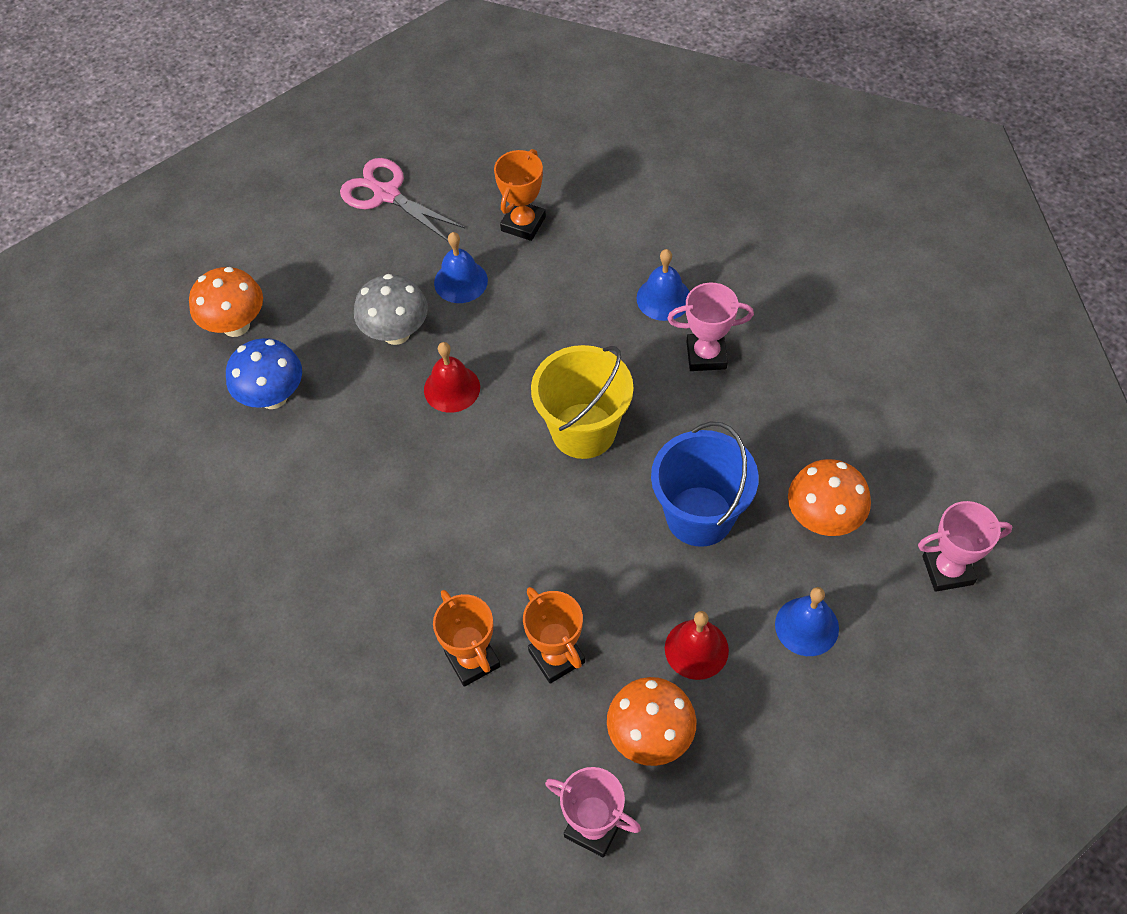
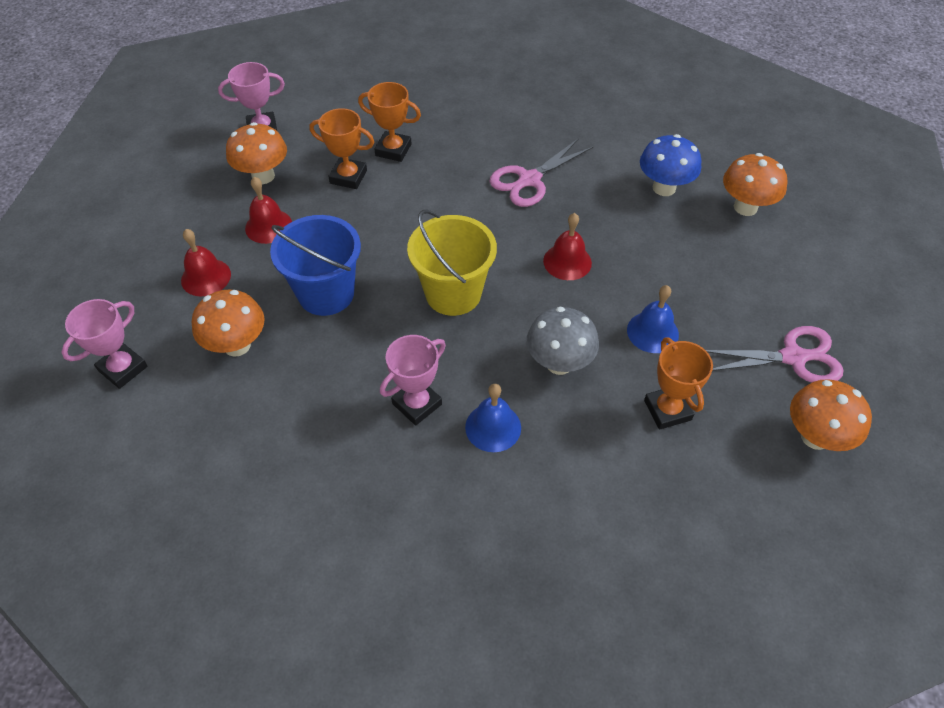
camera: 135 degrees right, 5 degrees down
(380, 503) = (529, 180): none -> pink scissors
(396, 333) = (646, 269): grey mushroom -> grey mushroom (559, 363)
(448, 144) = (815, 436): none -> orange mushroom
(806, 626) = (206, 277): blue bell -> red bell

